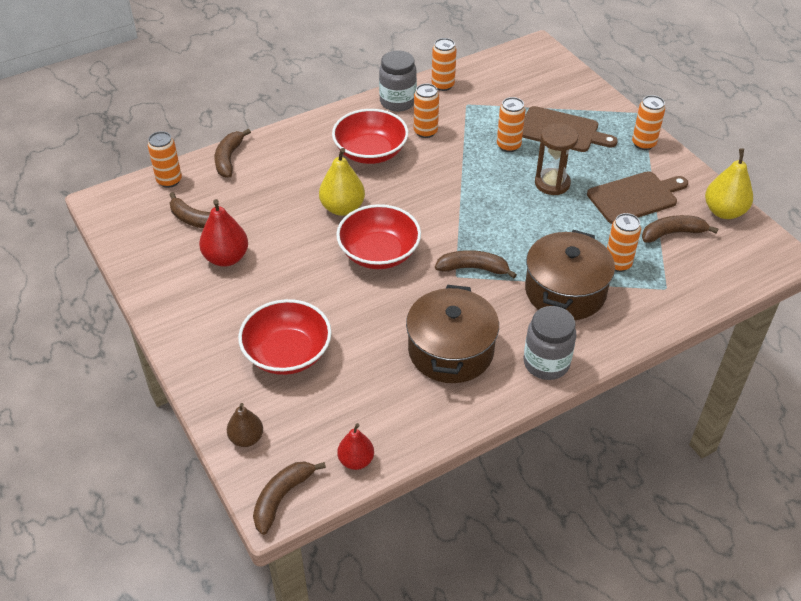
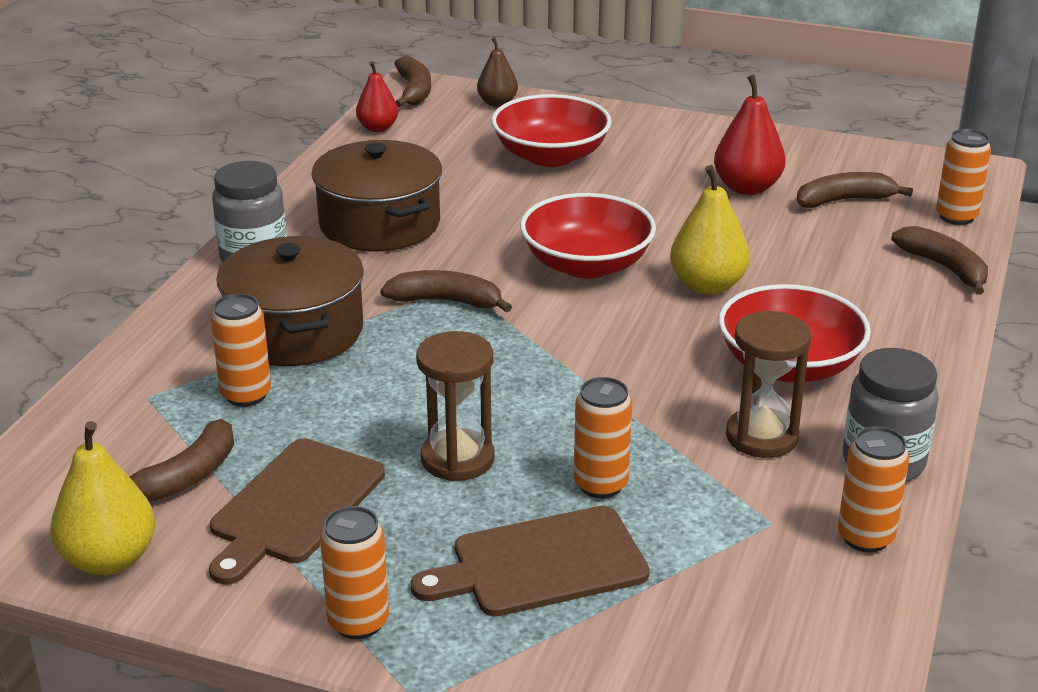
camera: 140 degrees right, 15 degrees down
(425, 132) = (762, 437): orange can -> brown hourglass
(473, 268) = (446, 301): brown banana -> brown banana turned 135 degrees counterclockwise

